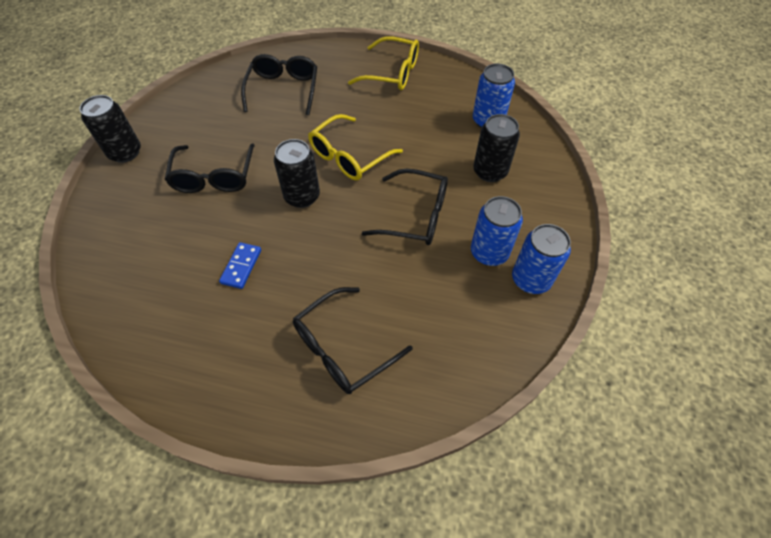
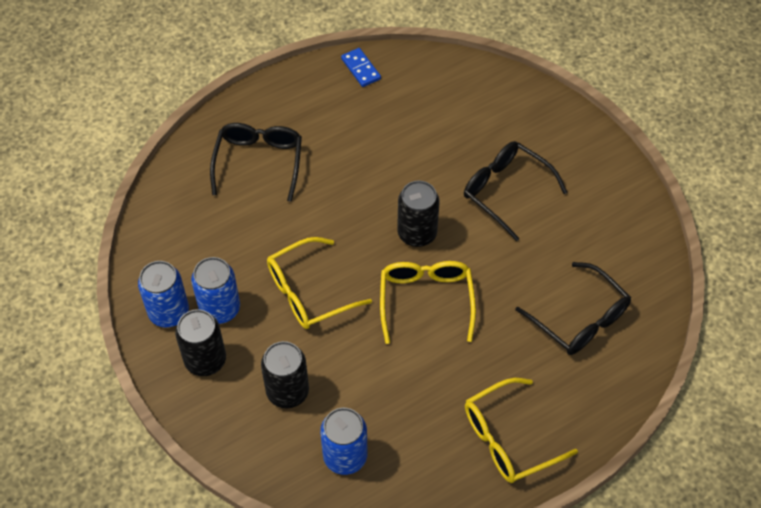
camera: 135 degrees right, 0 degrees up
(125, 152) = (603, 151): black can -> black can (205, 360)
(241, 266) = (389, 152): blue domino -> blue domino (361, 69)
(416, 216) = (308, 292): black glasses -> yellow glasses

